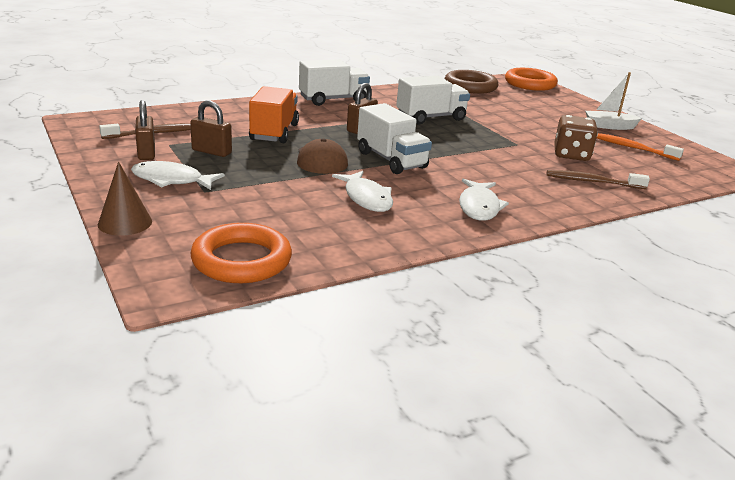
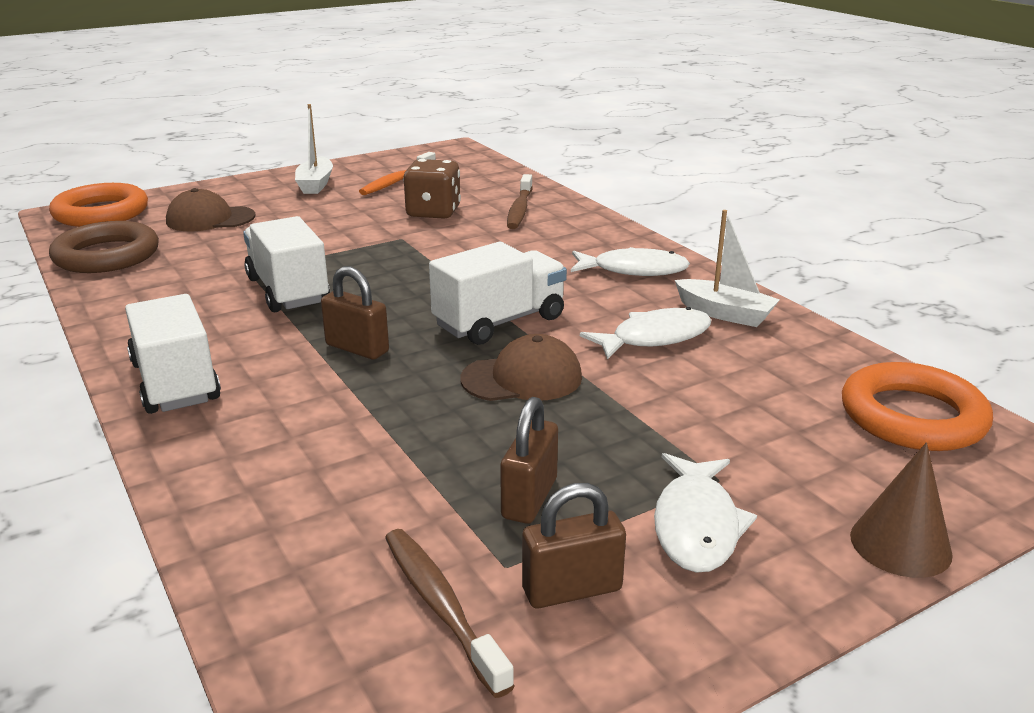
camera: 90 degrees left, 0 degrees up
(274, 132) = (396, 435): orange truck -> none
(403, 227) = (725, 313): none -> white boat
(530, 103) = (210, 219): none -> brown cap

